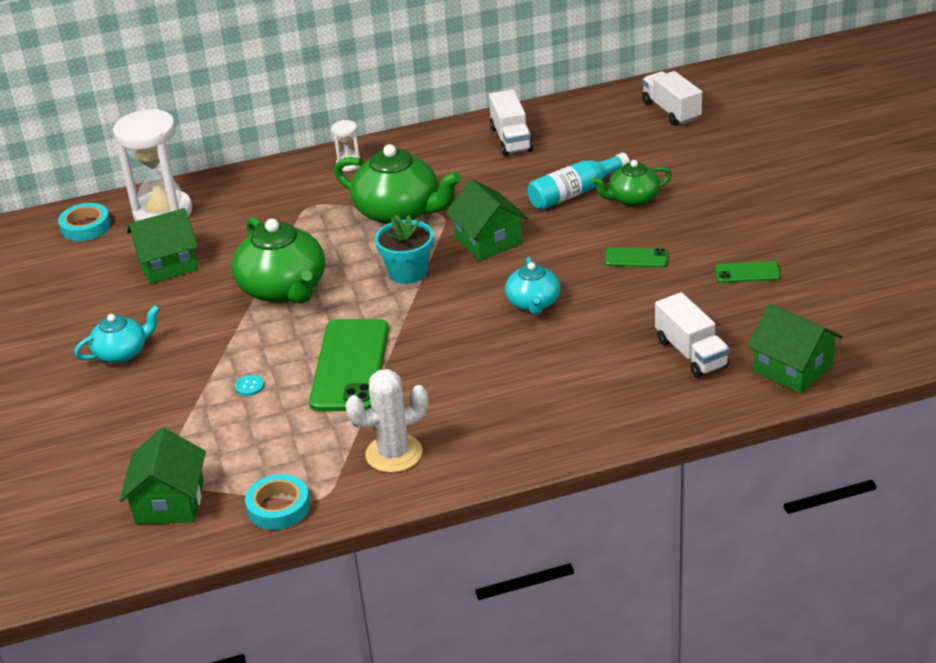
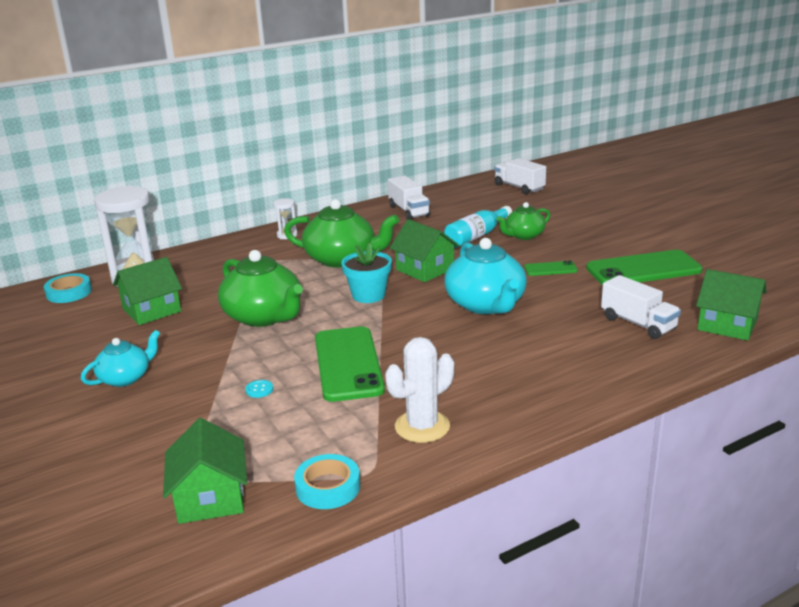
camera: 15 degrees left, 10 degrees down
(533, 303) = (486, 305): turquoise teapot -> turquoise teapot, size x1.73
(747, 273) = (643, 269): green phone -> green phone, size x2.11

